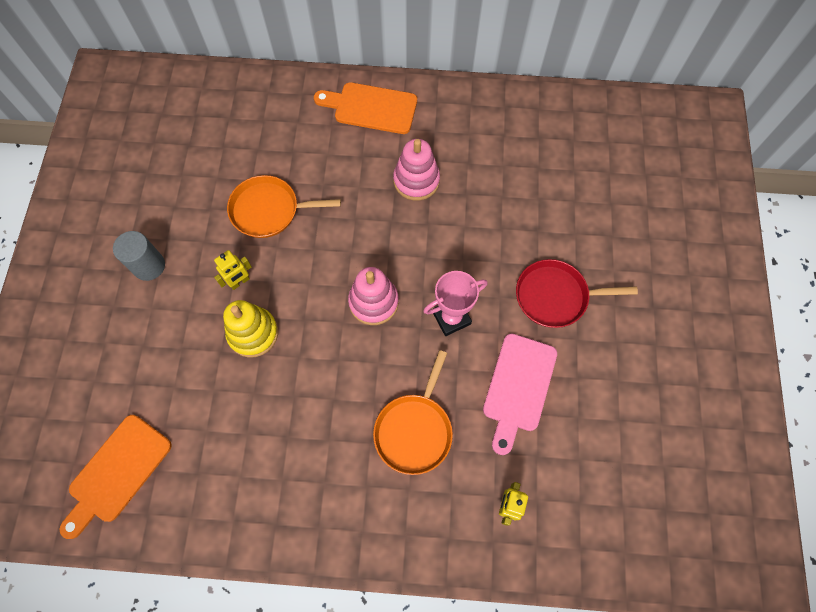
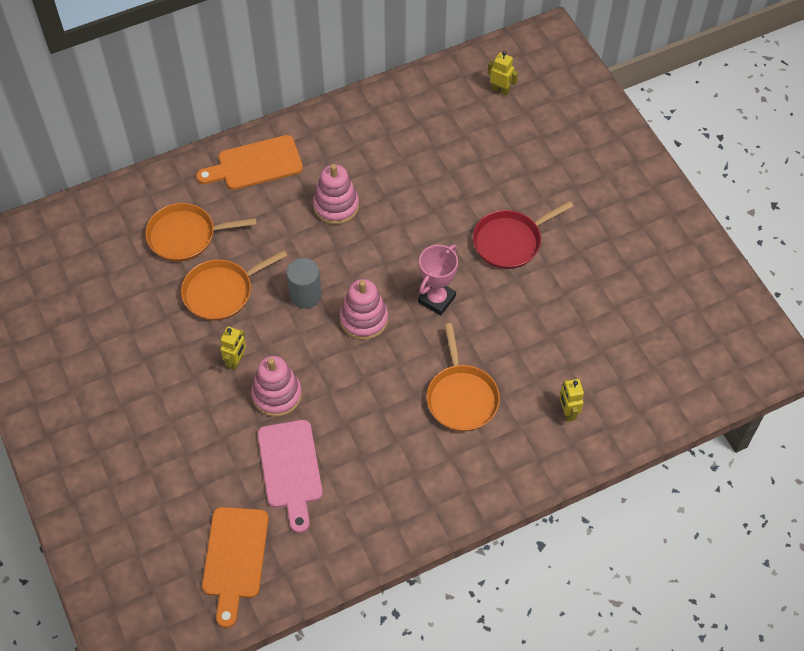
camera: 30 degrees left, 10 degrees down
(149, 266) = (144, 389): grey cylinder -> grey cylinder (305, 295)
(253, 333) = (277, 395): yellow stacking toy -> pink stacking toy
(272, 144) = (185, 236): none -> orange pan
(518, 387) = (523, 323): pink cutting board -> pink cutting board (290, 469)
(634, 143) = (500, 90): none -> yellow robot

